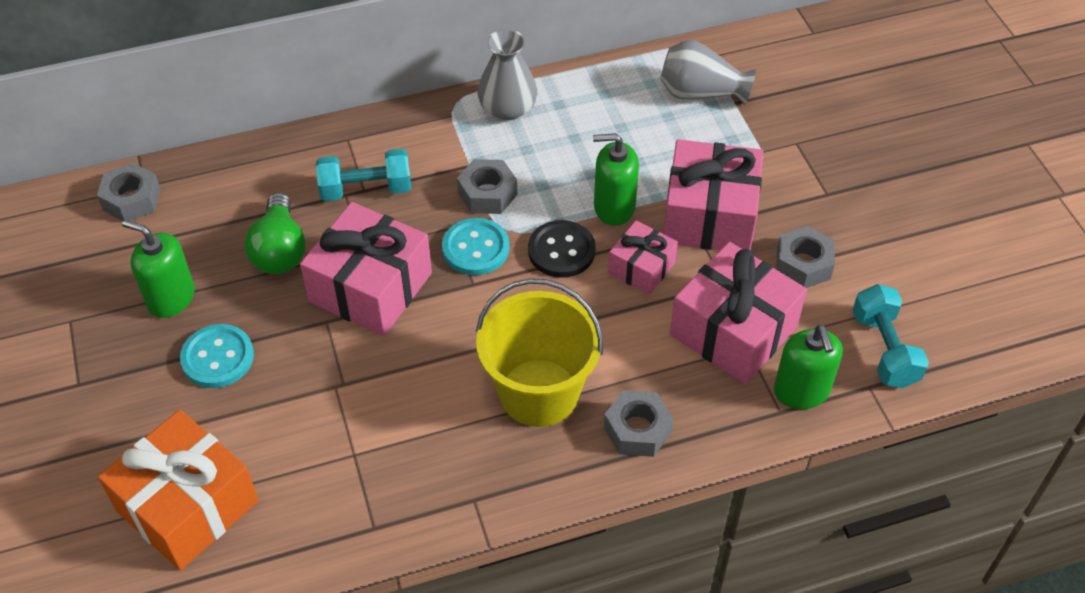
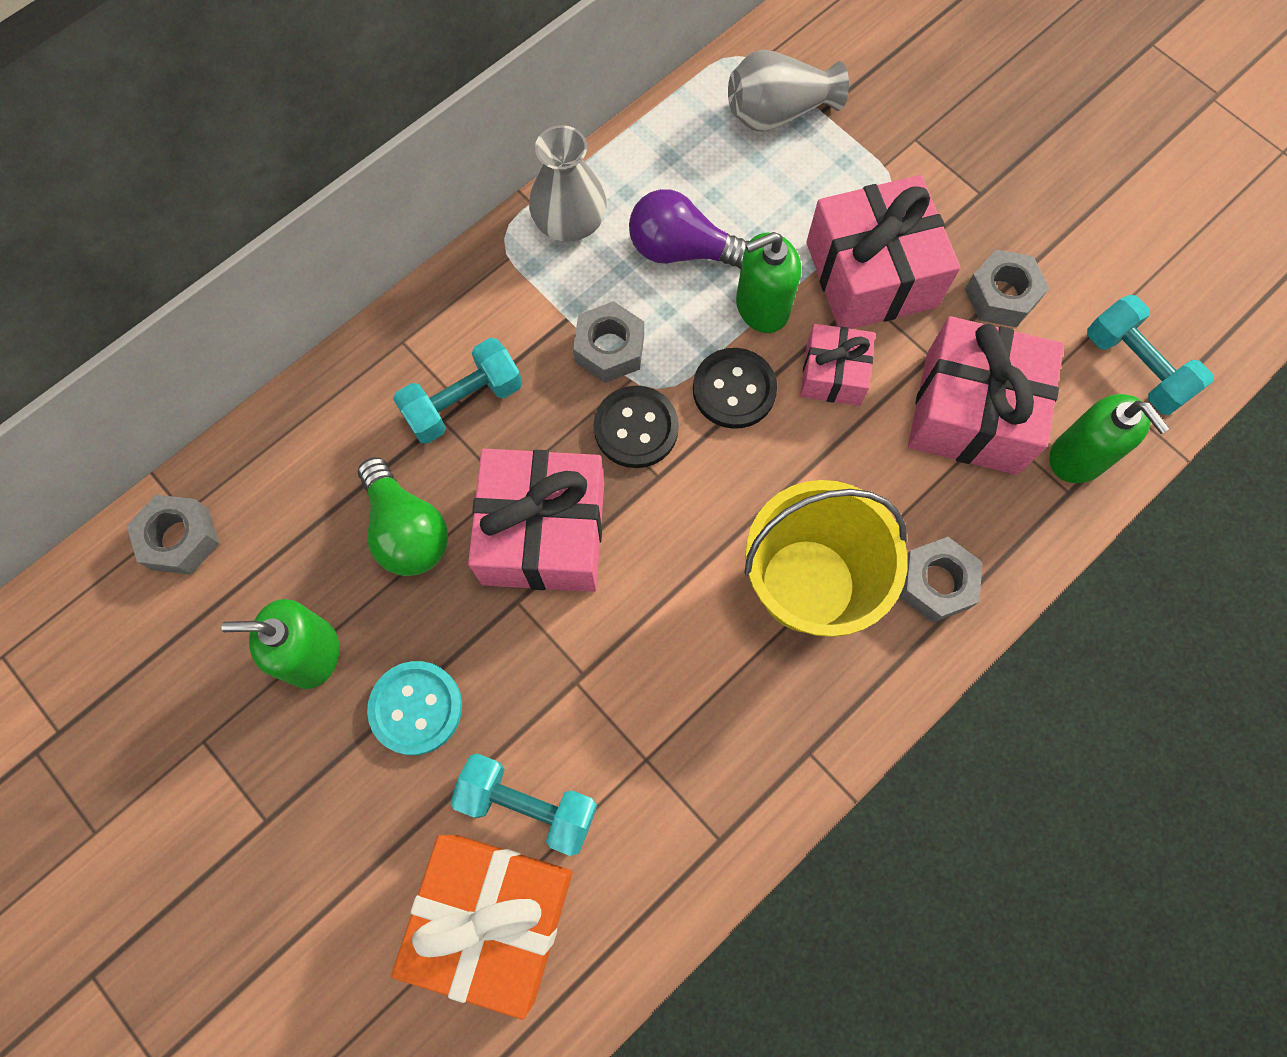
camera: 25 degrees left, 20 degrees up
(254, 447) = (528, 805): none -> turquoise dumbbell
(475, 248) = (636, 428): turquoise button -> black button
(577, 152) = (682, 250): none -> purple light bulb

